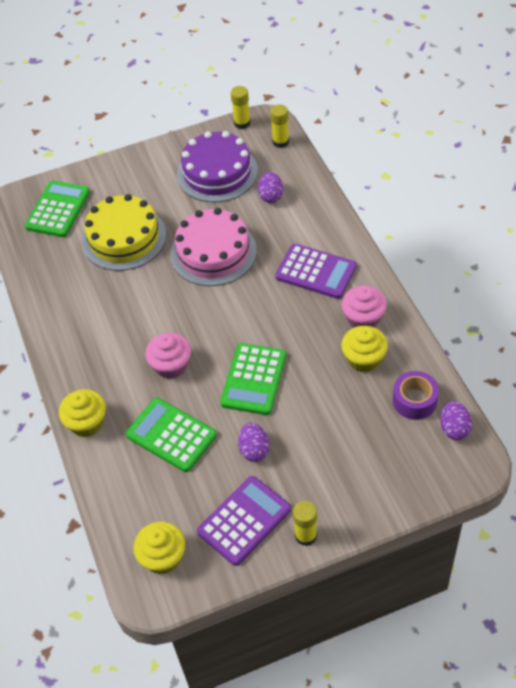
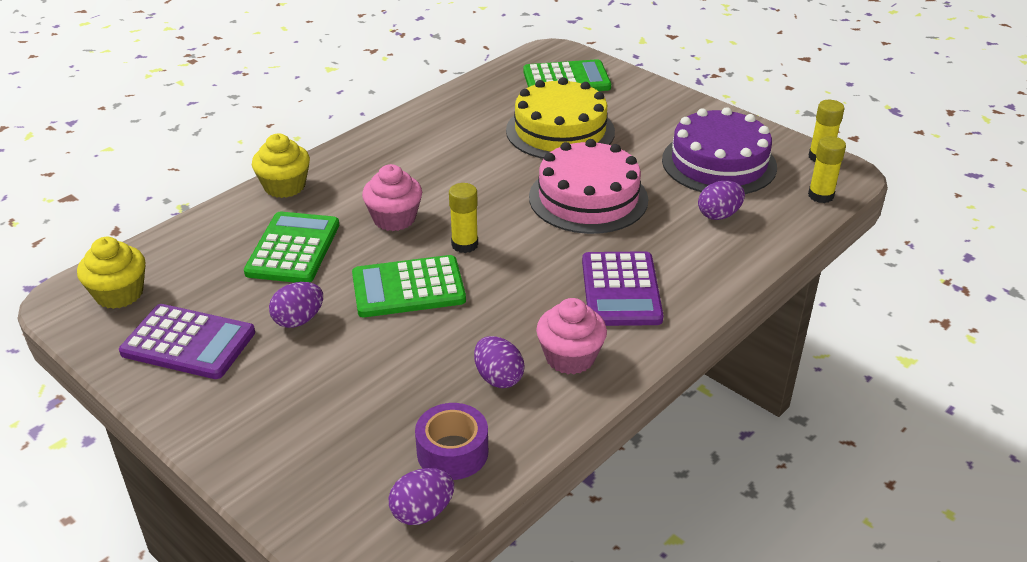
camera: 60 degrees right, 15 degrees down
(306, 535) = (181, 404): yellow glue stick -> yellow glue stick (464, 245)
(364, 359) = (498, 378): yellow cupcake -> purple egg

